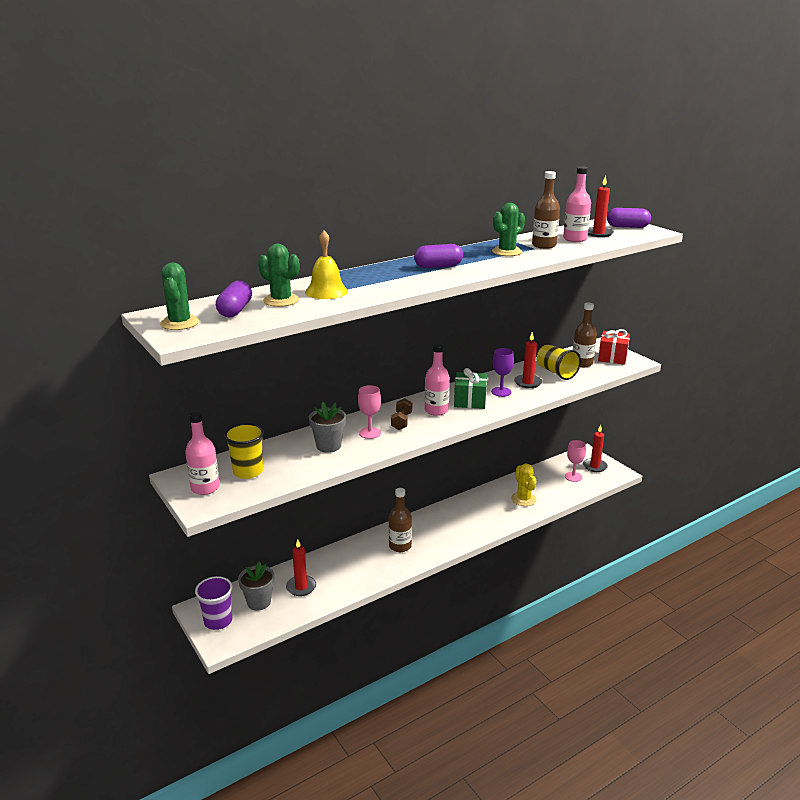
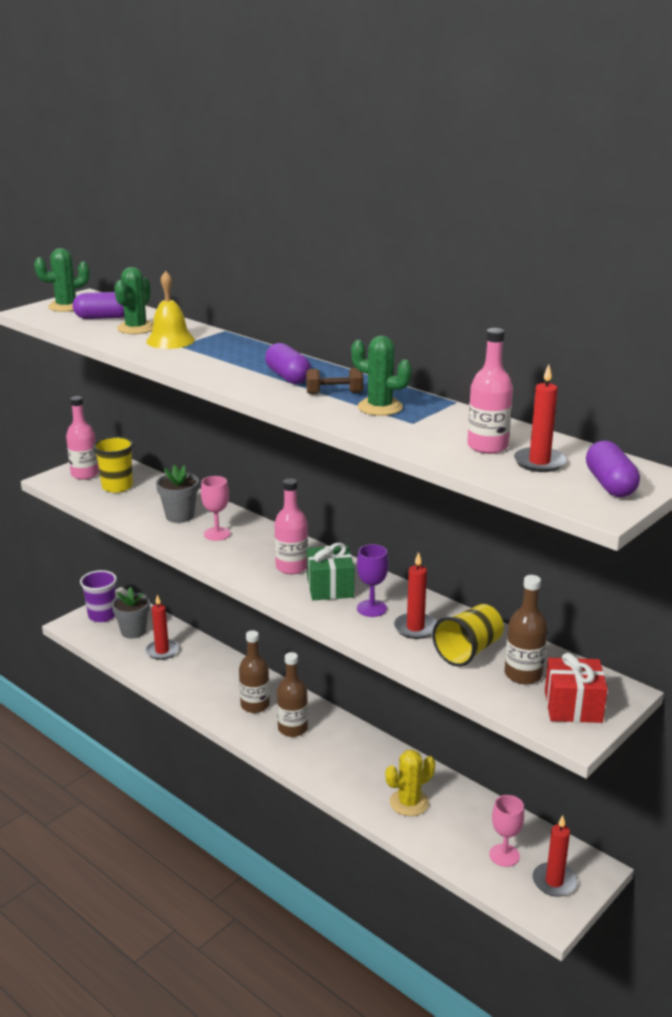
camera: 75 degrees right, 0 degrees up
(401, 421) = (252, 548): brown dumbbell -> brown dumbbell (334, 393)
(544, 245) = (432, 427): brown bottle -> brown bottle (292, 728)

